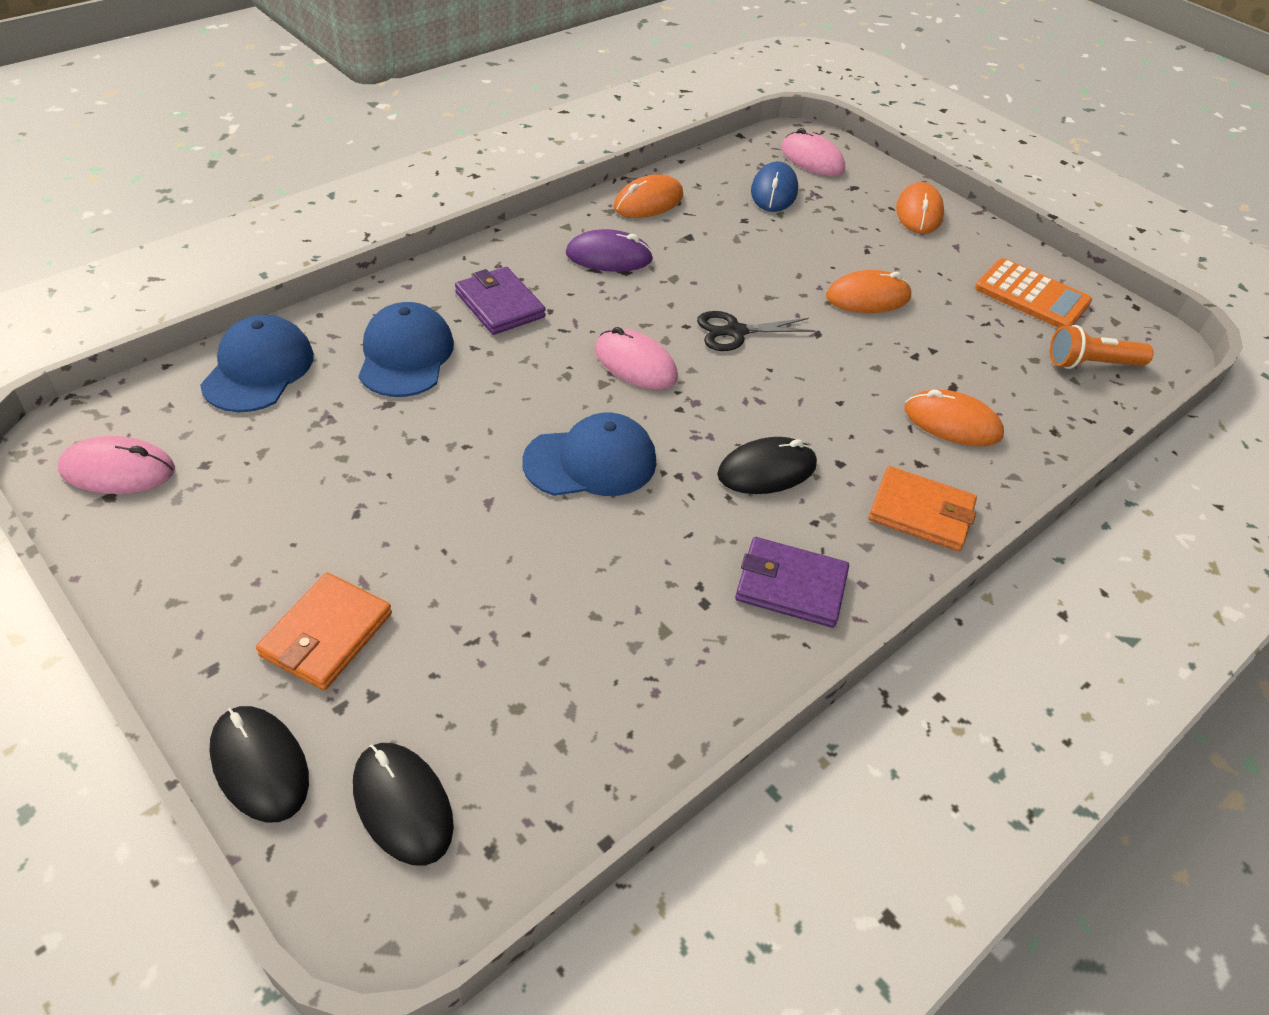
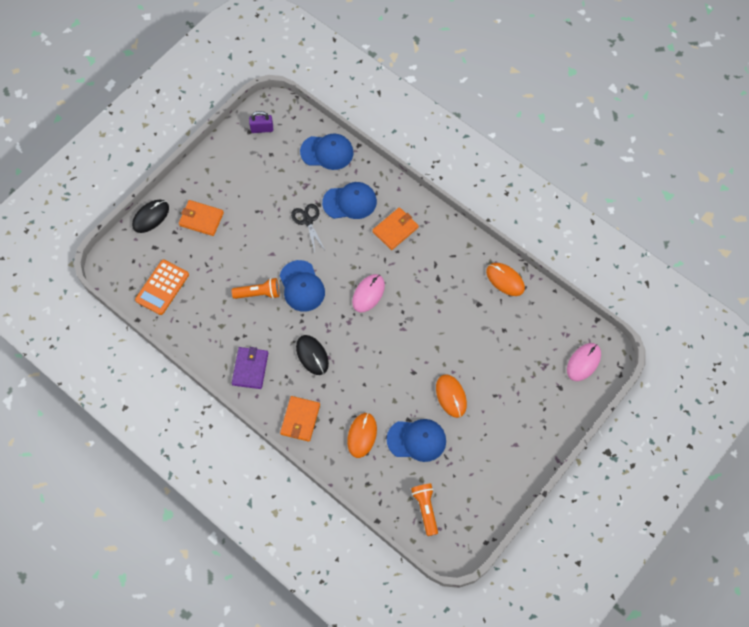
camera: 85 degrees right, 20 degrees up
(118, 470) = (262, 129): pink mouse -> purple padlock
(402, 805) = (143, 259): black mouse -> none
(500, 305) = (395, 230): purple wallet -> orange wallet
(590, 541) = (259, 293): none -> orange flashlight
(609, 256) = (448, 269): purple mouse -> none
(735, 332) = (404, 334): black scissors -> black scissors (307, 221)
(774, 191) = (539, 343): blue mouse -> none
(919, 212) = (544, 424): orange mouse -> none
(956, 352) = (417, 440): none -> blue cap
(1032, 296) = (478, 483): orange calculator -> orange calculator (162, 287)

